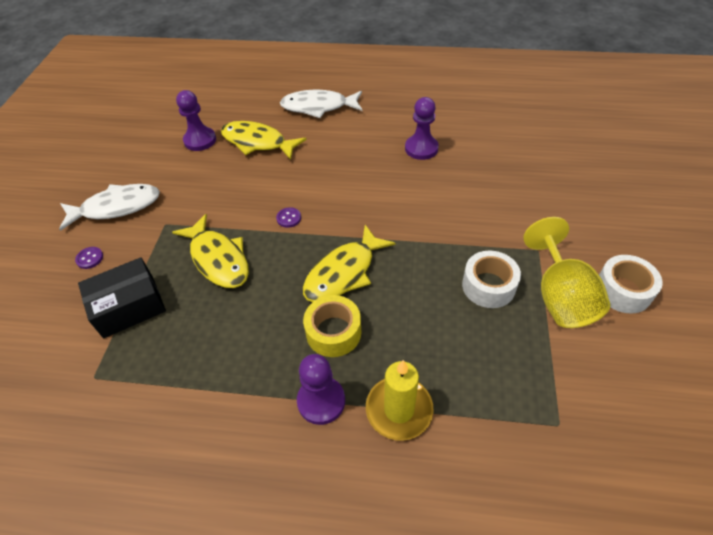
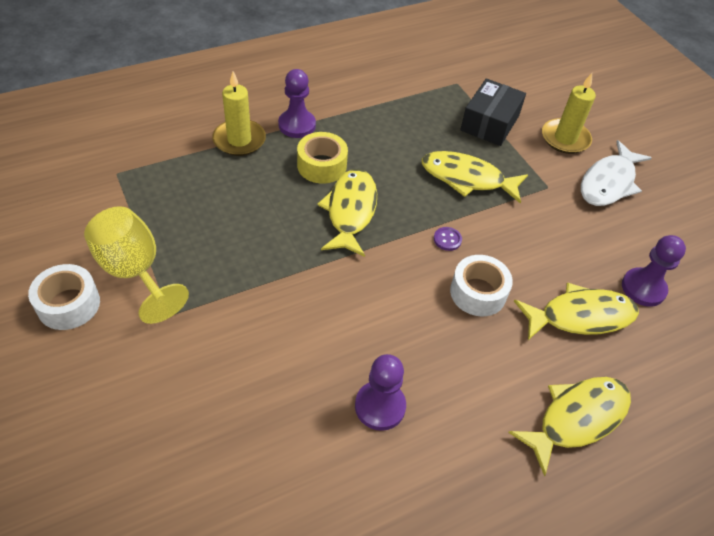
camera: 140 degrees right, 0 degrees up
(90, 258) = (565, 138): purple button -> yellow candle
(318, 107) = (577, 418): white fish -> yellow fish
(488, 286) = (209, 254): white tape -> white tape (478, 292)

